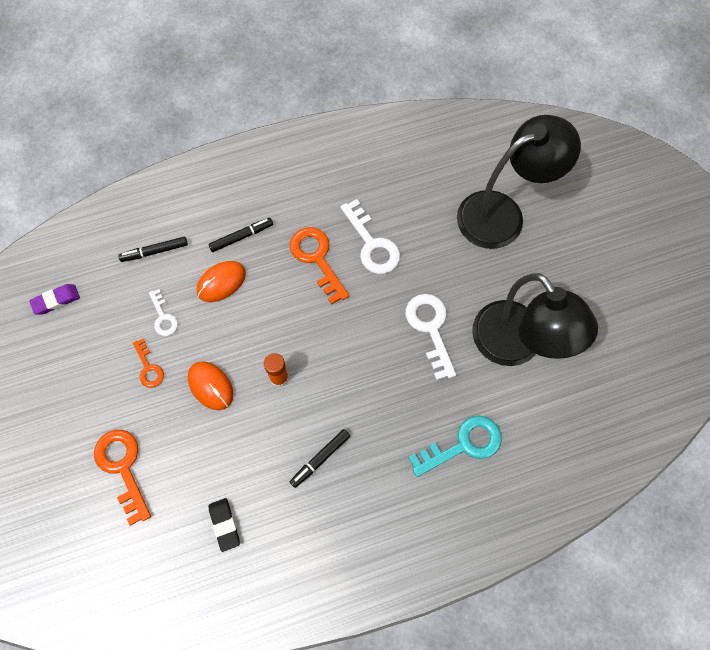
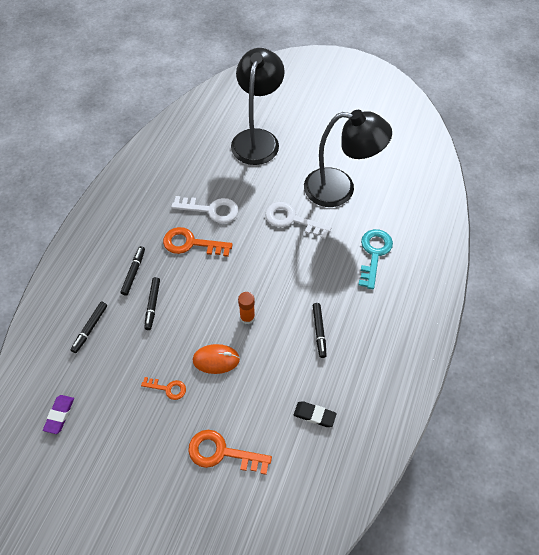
camera: 50 degrees left, 10 degrees down
(163, 317) = (141, 355): white key -> none
(221, 282) = (152, 305): orange mouse -> black marker

